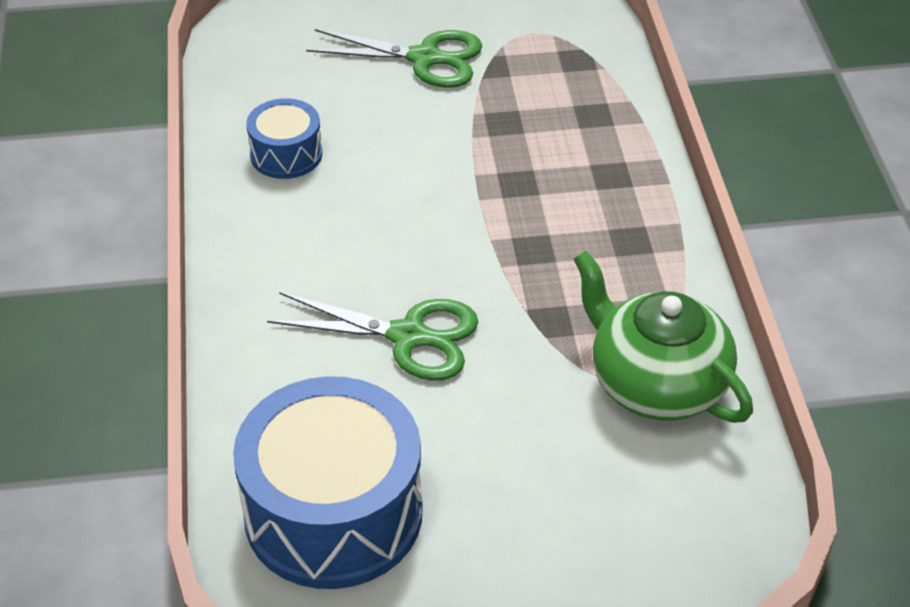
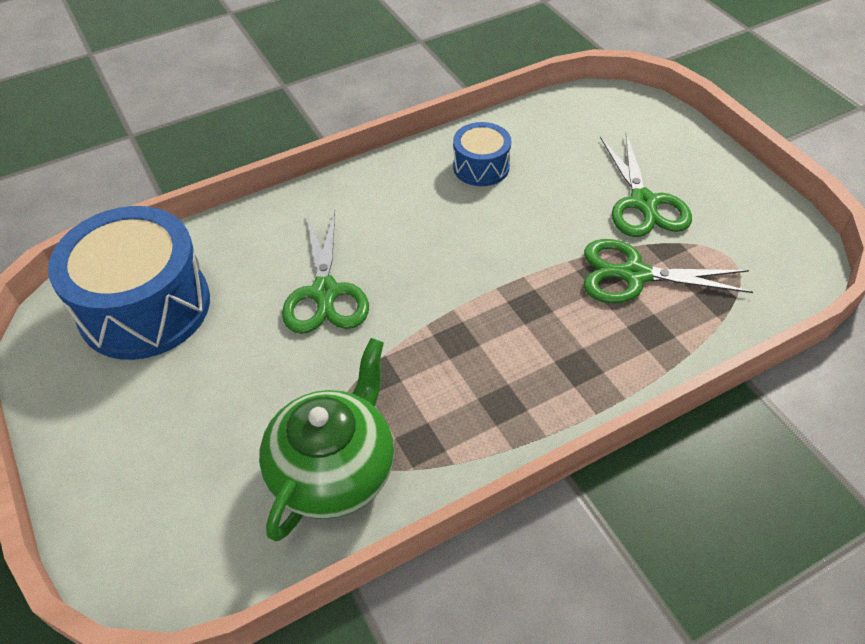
camera: 70 degrees right, 5 degrees up
(518, 100) = (634, 275): none -> green scissors

